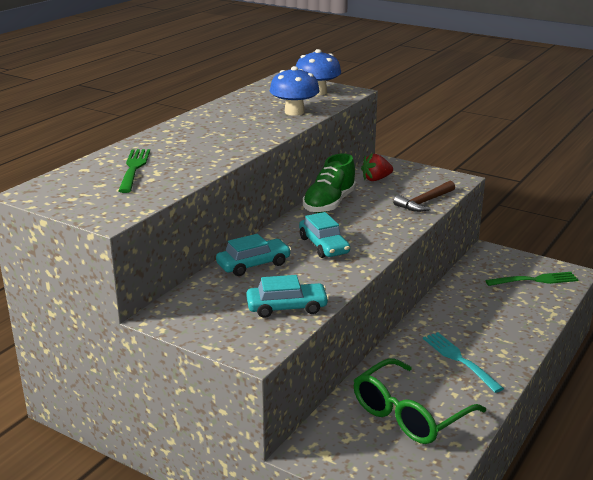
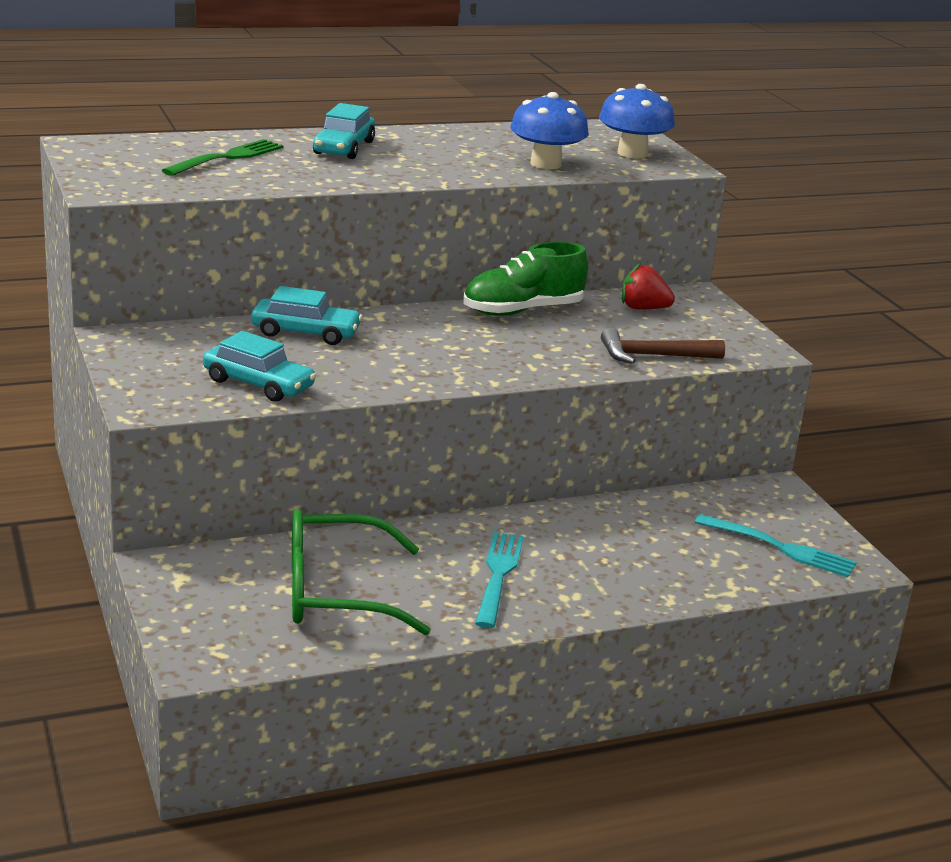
camera: 35 degrees right, 0 degrees up
(323, 245) = (423, 347): turquoise car -> turquoise car (343, 148)
(534, 280) = (779, 547): green fork -> turquoise fork

